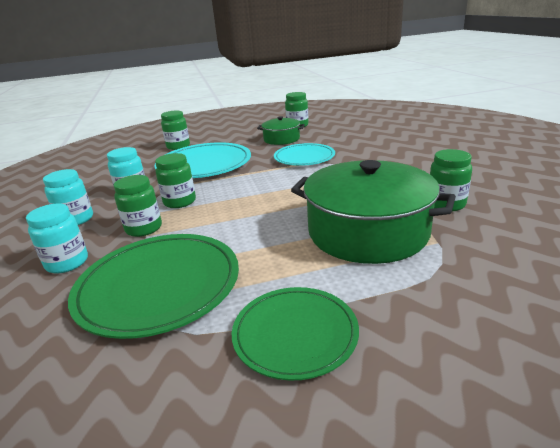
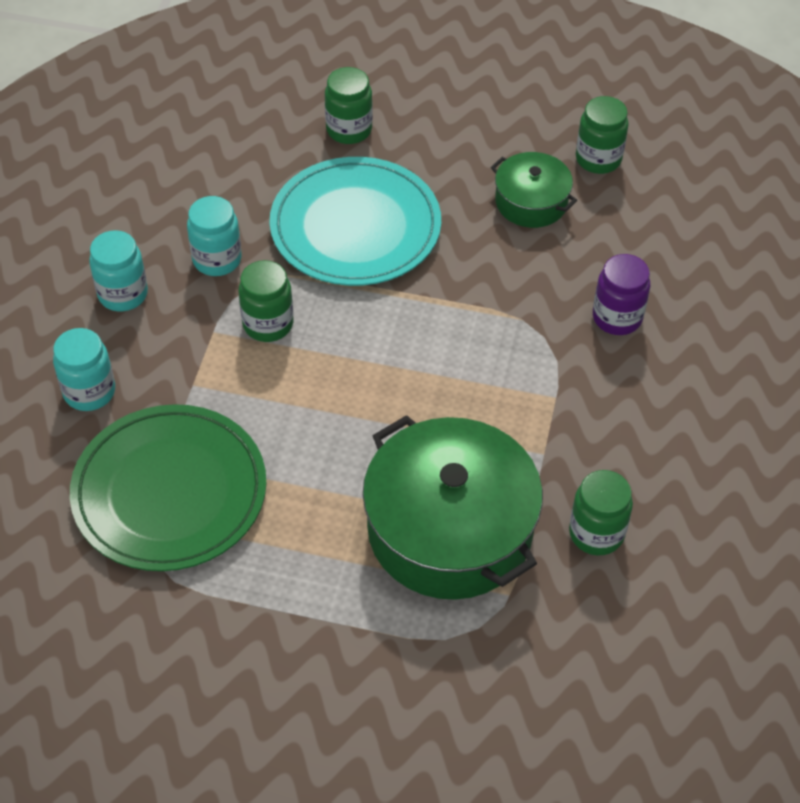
camera: 25 degrees right, 25 degrees up
(144, 228) = (197, 366): green jar -> none
(295, 334) = (260, 633): green plate -> none
(304, 157) = (518, 293): turquoise plate -> none
(357, 150) = (617, 317): none -> purple jar

